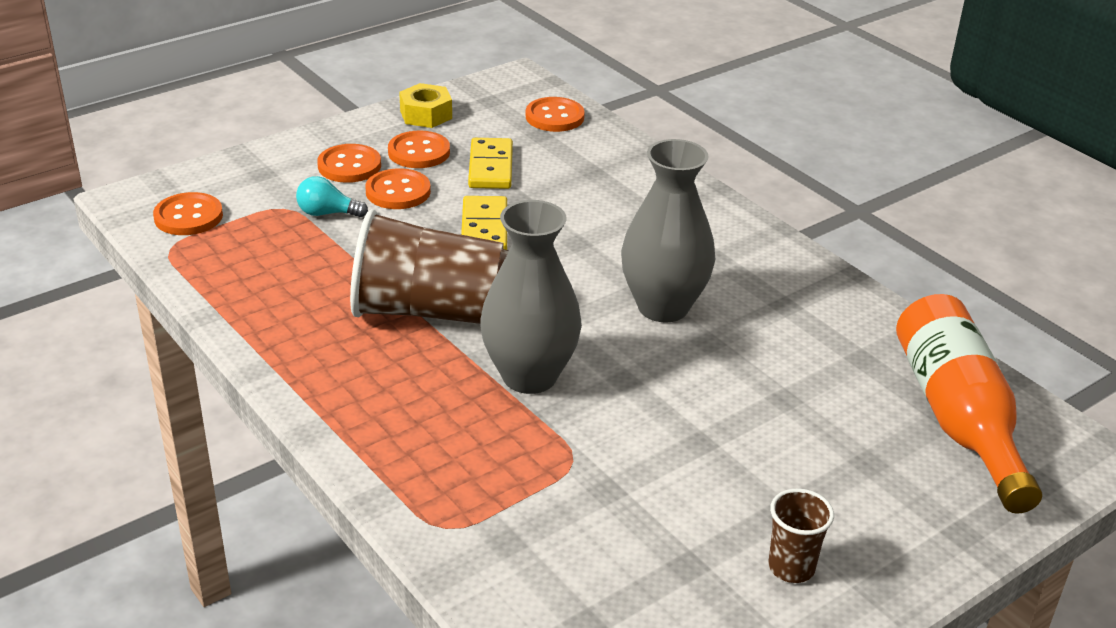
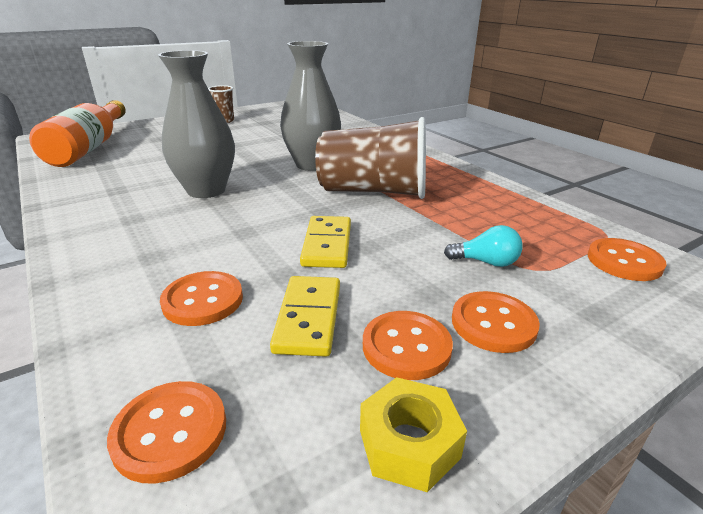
camera: 175 degrees left, 5 degrees down
(398, 191) = (420, 285): orange button -> orange button (203, 300)

